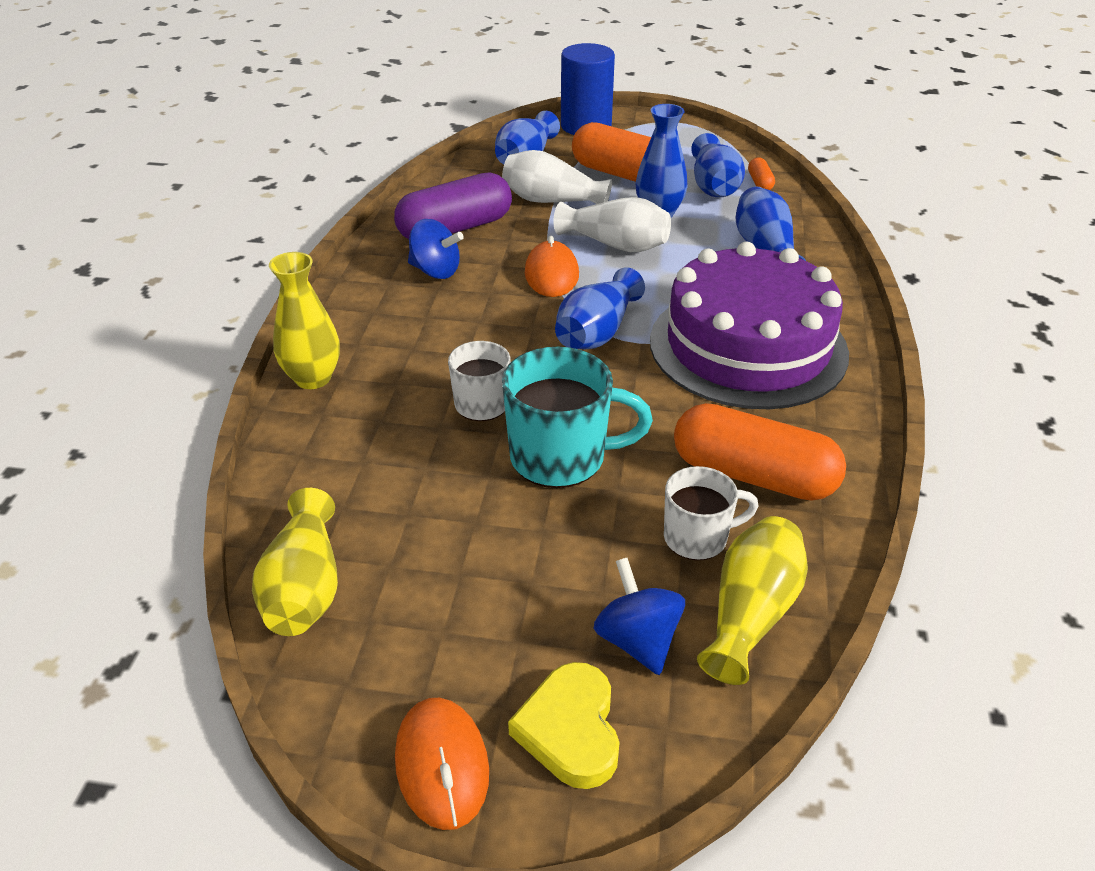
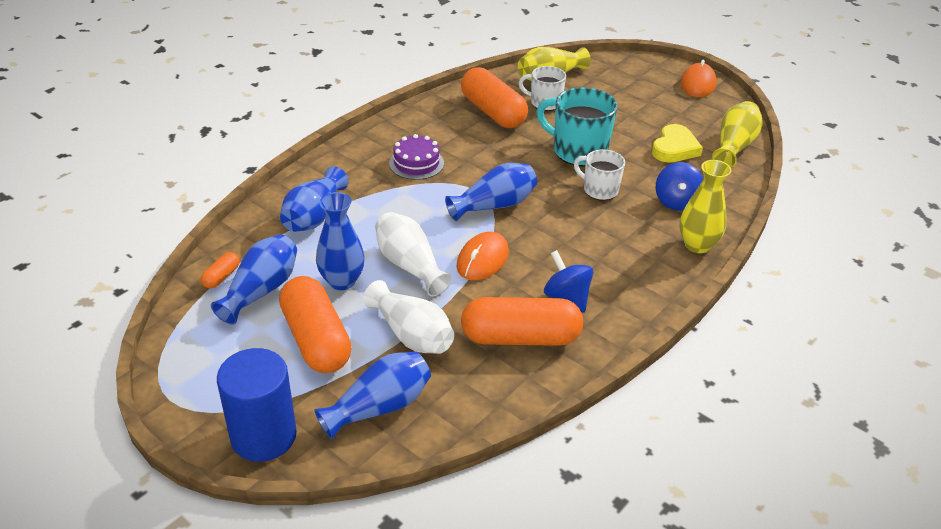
camera: 150 degrees left, 0 degrees up
(455, 228) = (520, 338): purple capsule -> orange capsule
(570, 730) = (646, 76): yellow heart -> yellow heart (674, 148)
(637, 640) = (601, 86): blue spinning top -> blue spinning top (676, 202)
(748, 346) = (416, 163): purple cake -> purple cake, size x0.42

